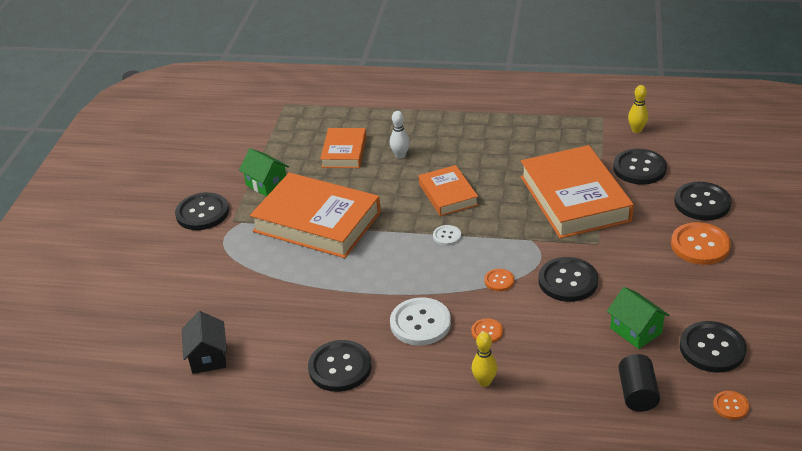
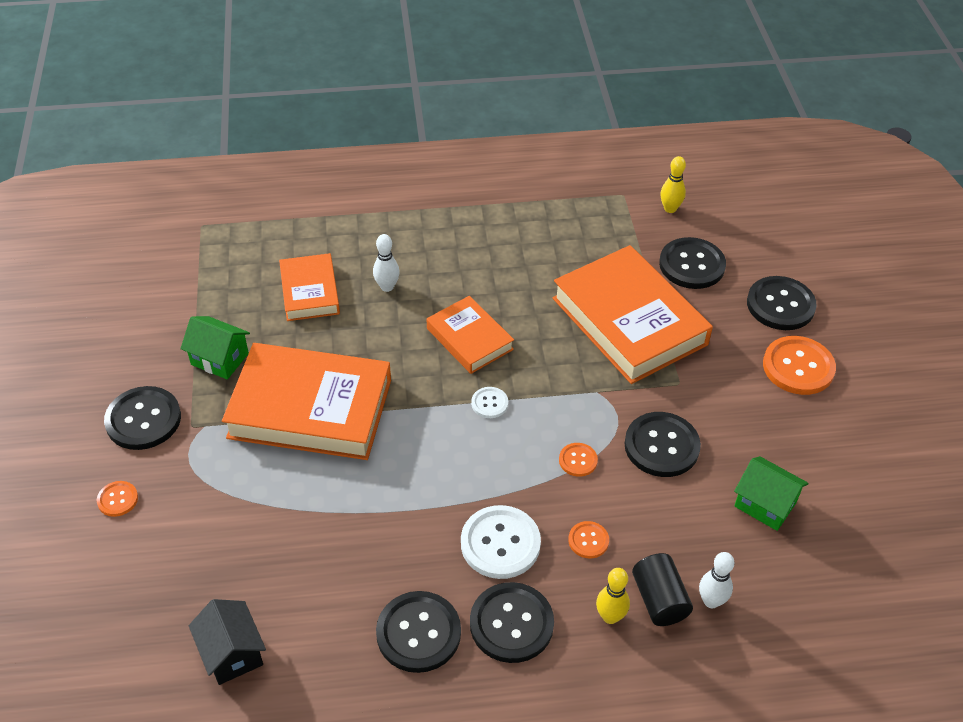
camera: 20 degrees left, 10 degrees up
(567, 385) = (711, 601): none -> white bowling pin
(637, 394) = (797, 596): black cylinder -> black cylinder (659, 600)
(712, 348) = (859, 513): black button -> black button (511, 624)
(730, 406) = (906, 591): orange button -> orange button (117, 499)

